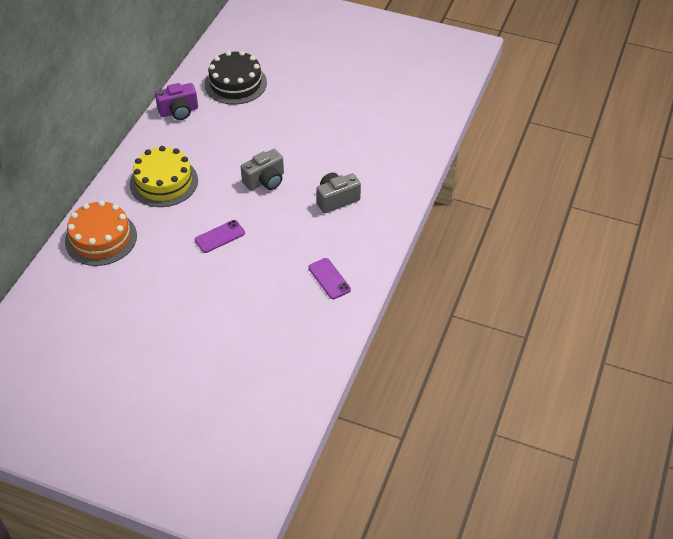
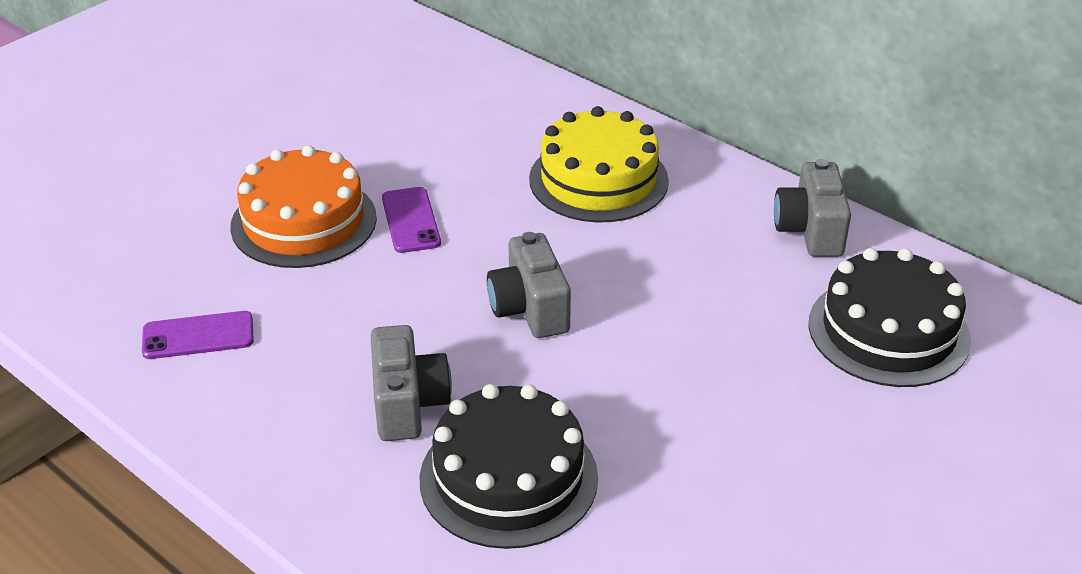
camera: 110 degrees right, 10 degrees down
(101, 238) = (494, 97): orange cake -> orange cake (304, 222)
(179, 111) = (810, 231): purple camera -> grey camera
(359, 162) = (508, 478): none -> black cake

